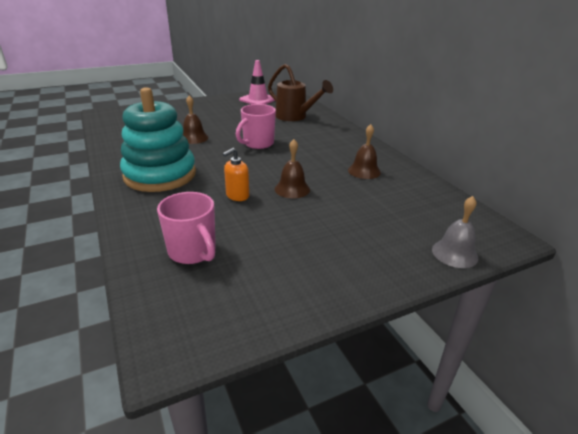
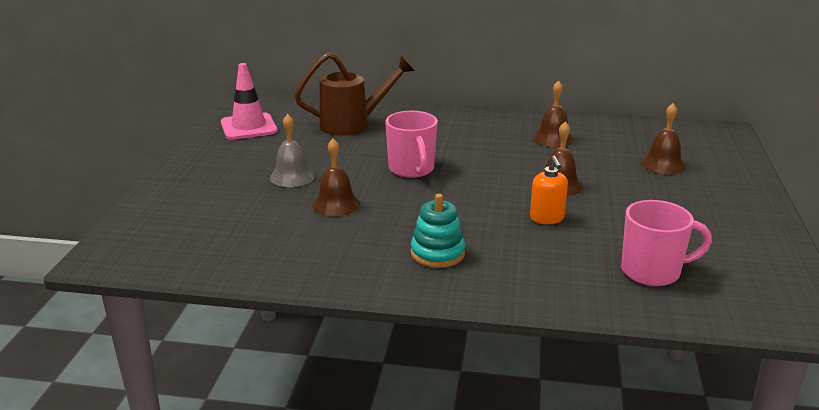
camera: 55 degrees left, 5 degrees down
(160, 175) = (437, 253): turquoise stacking toy -> turquoise stacking toy, size x0.50
(384, 221) = (662, 164): none -> brown bell
(454, 253) = (734, 157): grey bell -> grey bell (292, 177)

